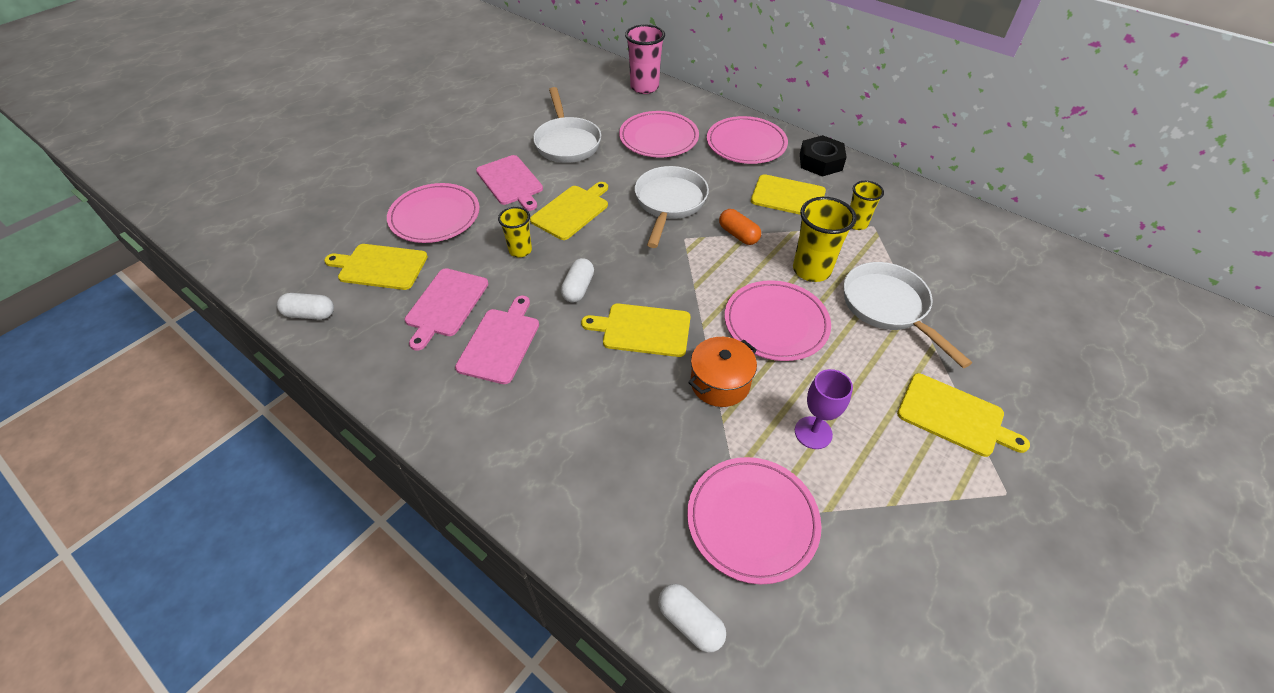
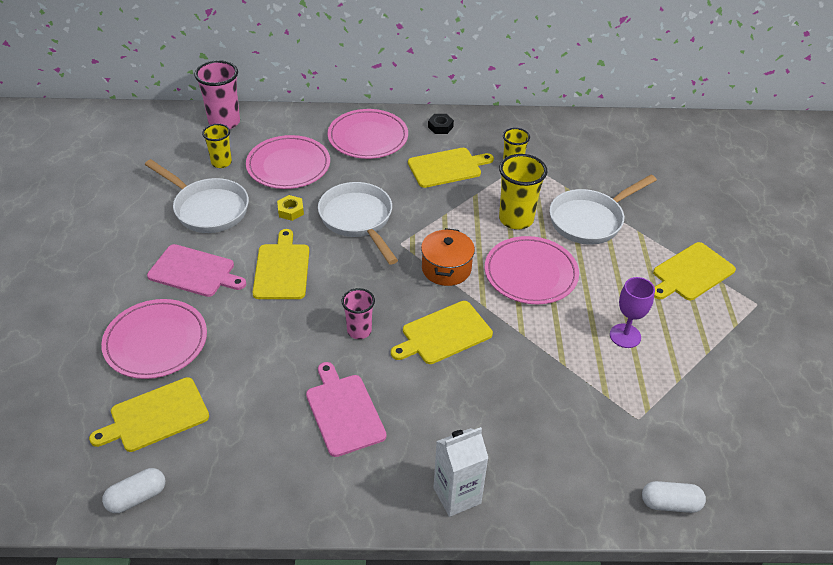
camera: 40 degrees left, 5 degrees down
(445, 305) = (260, 411): pink cutting board -> none
(511, 468) = (457, 495): none -> white carton
(520, 250) = (274, 327): yellow cup -> yellow cup (221, 162)
(578, 288) = (359, 331): white capsule -> pink cup
(624, 172) = (290, 211): none -> yellow nut
(720, 383) = (536, 339): orange pot -> orange pot (446, 269)
(738, 235) = (438, 219): orange capsule -> none
(752, 520) = (644, 417): pink plate -> none
(820, 162) = (440, 127): black nut -> black nut, size x0.57
(888, 308) = (590, 220): white pan -> white pan turned 60 degrees counterclockwise
(954, 416) = (691, 273): yellow cutting board -> yellow cutting board turned 150 degrees clockwise

